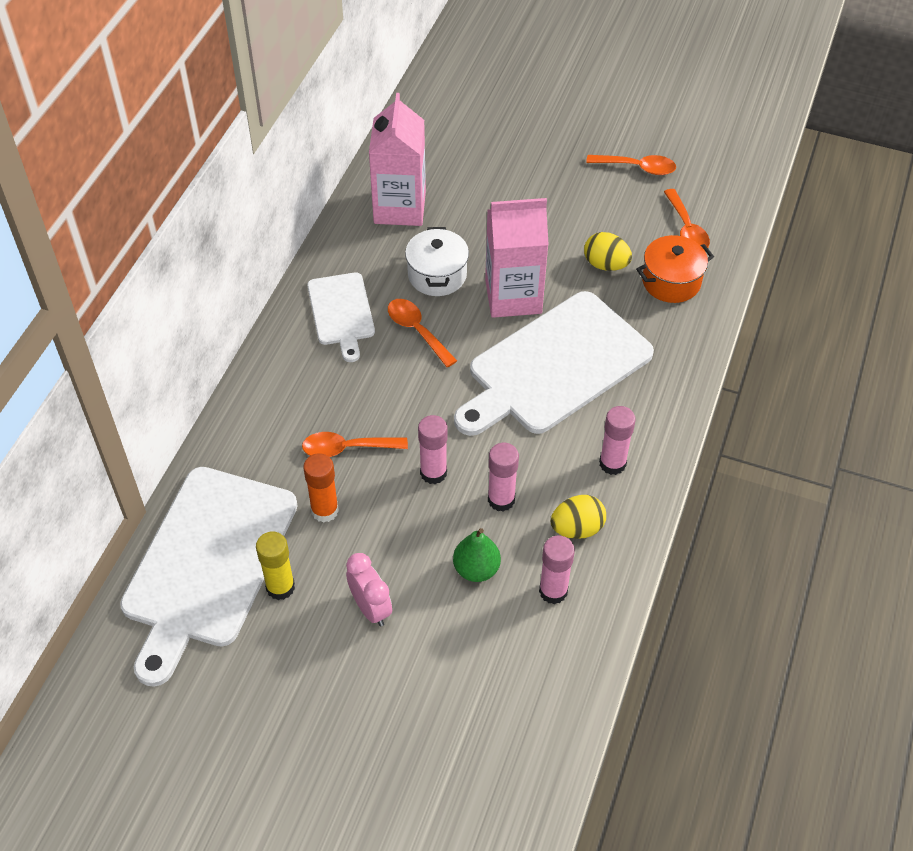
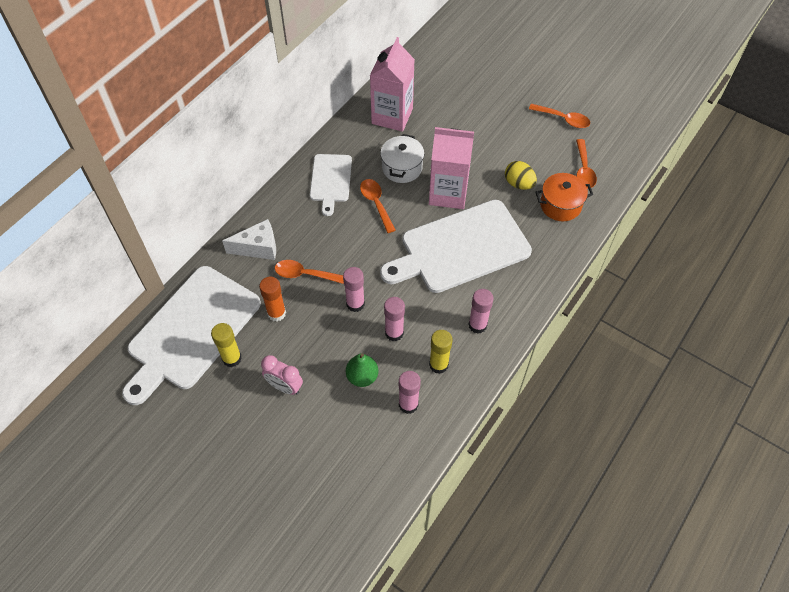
camera: 15 degrees right, 5 degrees up
(267, 426) = (258, 248): none -> white cheese
(370, 608) = (285, 386): pink clock -> pink clock turned 135 degrees clockwise
(577, 528) = (438, 365): yellow egg -> yellow glue stick

